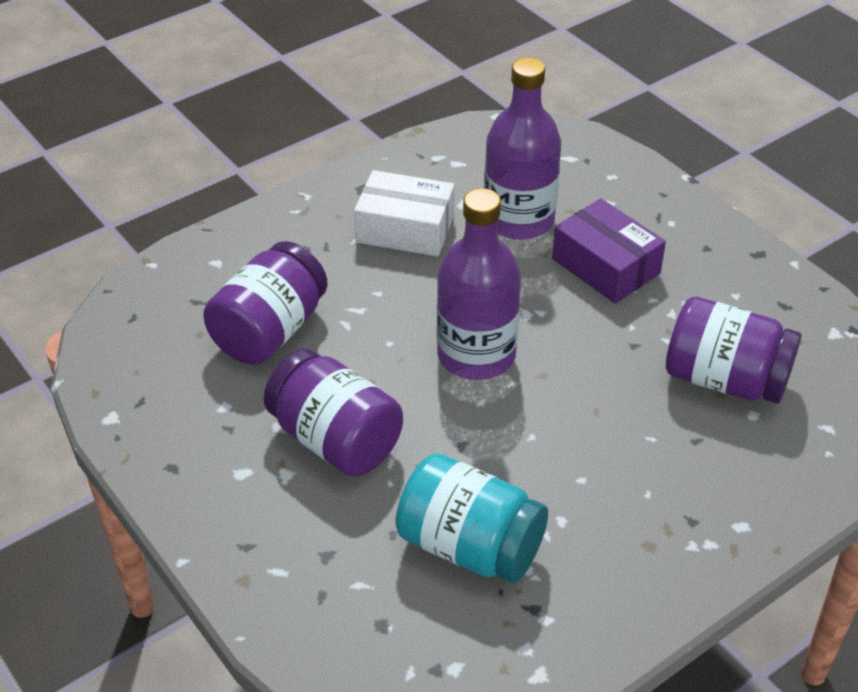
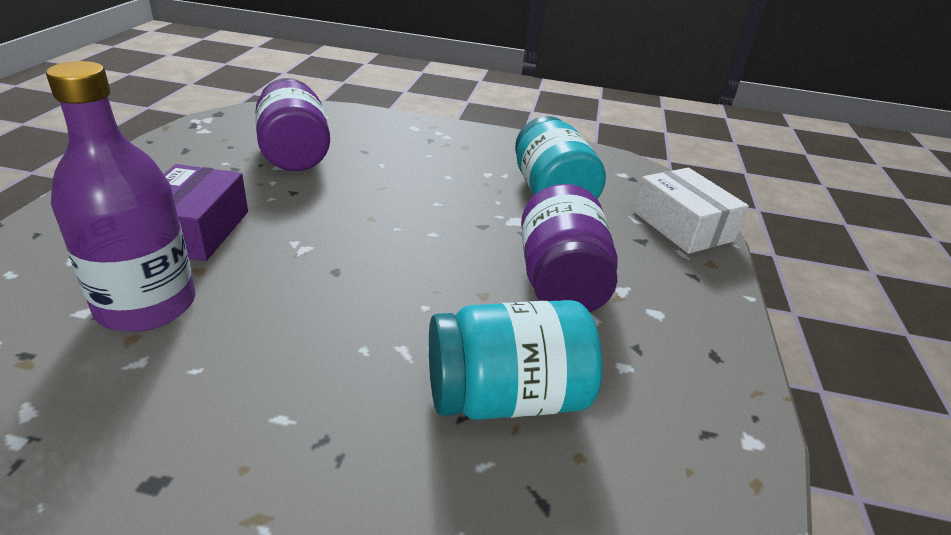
camera: 135 degrees left, 10 degrees down
(269, 331) = (506, 397): purple jar -> turquoise jar
(405, 229) = (228, 385): white box -> white box (682, 226)
(476, 355) = (385, 254): purple bottle -> none

